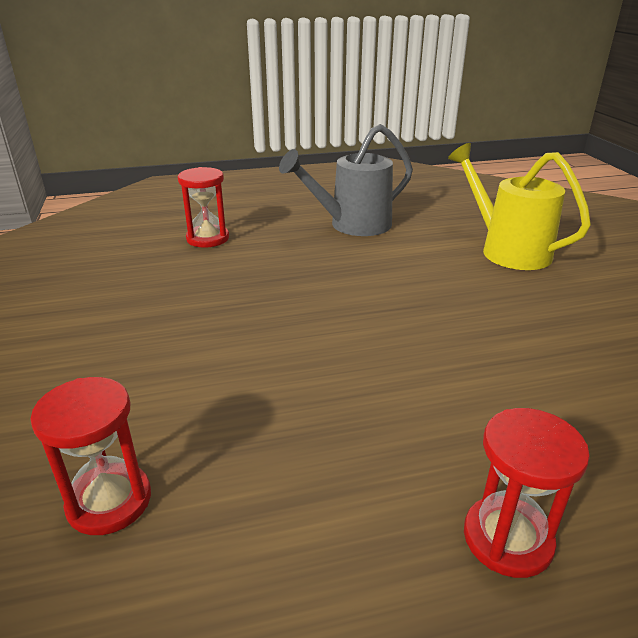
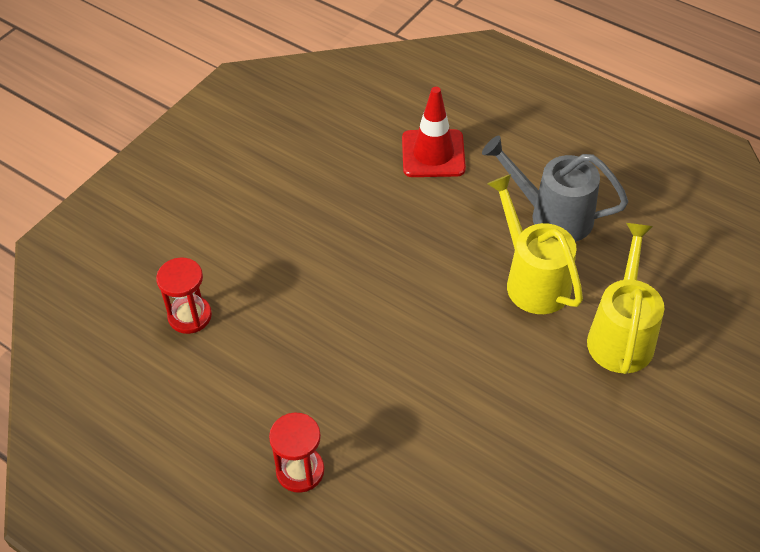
camera: 50 degrees right, 20 degrees up
(207, 238) = (433, 154): red hourglass -> red traffic cone
(403, 257) = (532, 279): none -> yellow watering can

